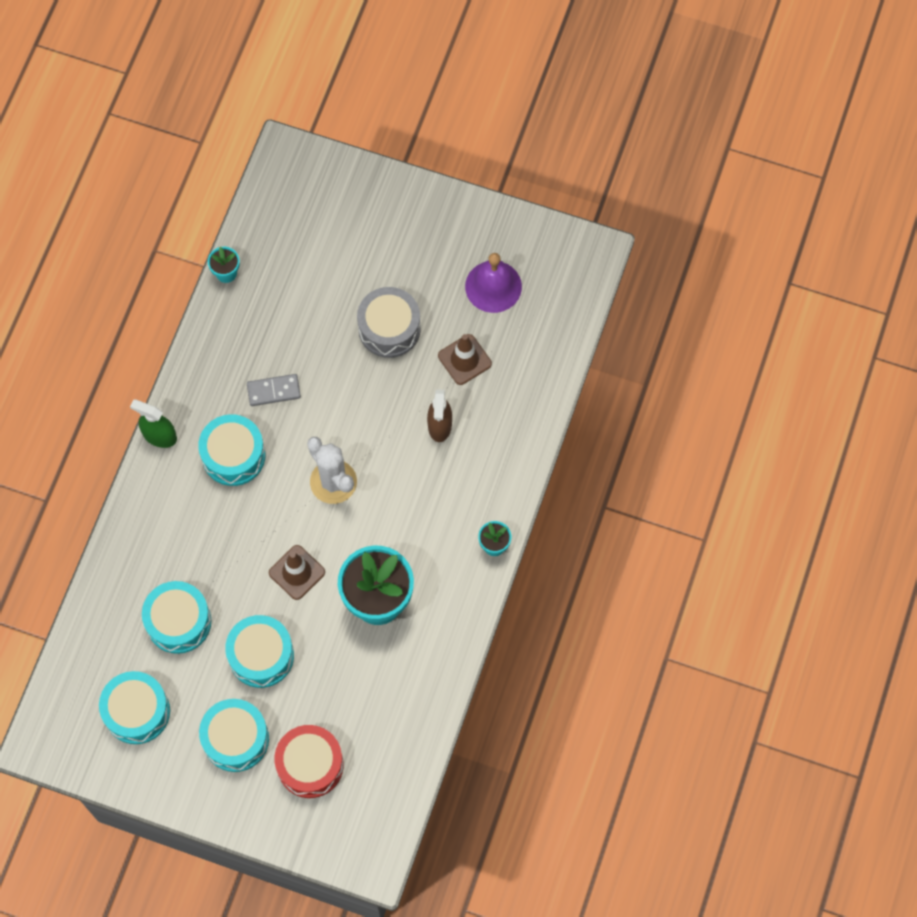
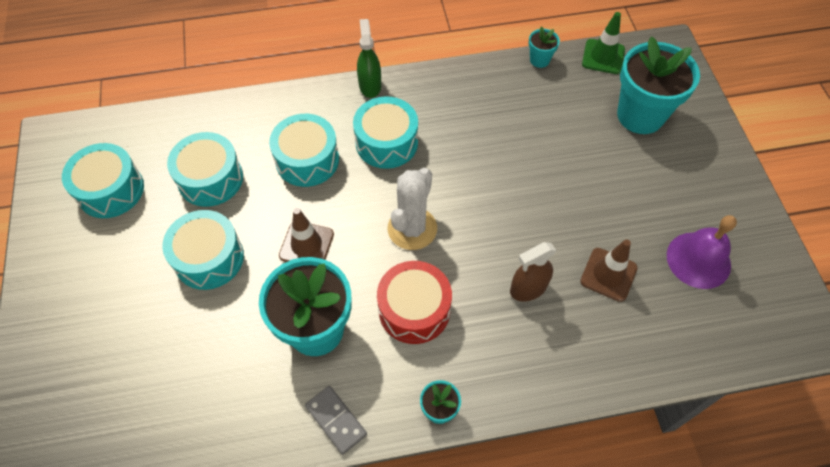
camera: 60 degrees right, 10 degrees down
(236, 739) = (115, 279): turquoise drum -> turquoise drum (307, 160)
(258, 217) = (603, 57): none -> green traffic cone
(273, 391) = (464, 141): grey domino -> grey domino (336, 420)
(310, 765) = (112, 359): red drum -> red drum (414, 309)
(339, 232) = (640, 115): none -> turquoise flower pot
(389, 328) = (587, 196): grey drum -> none

